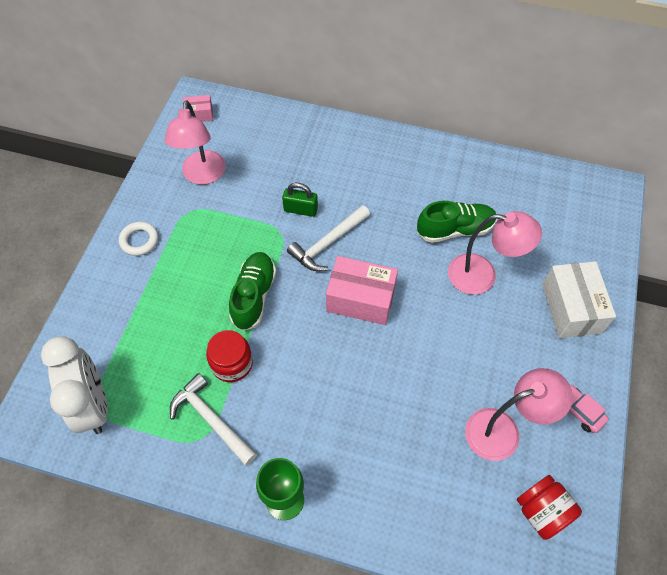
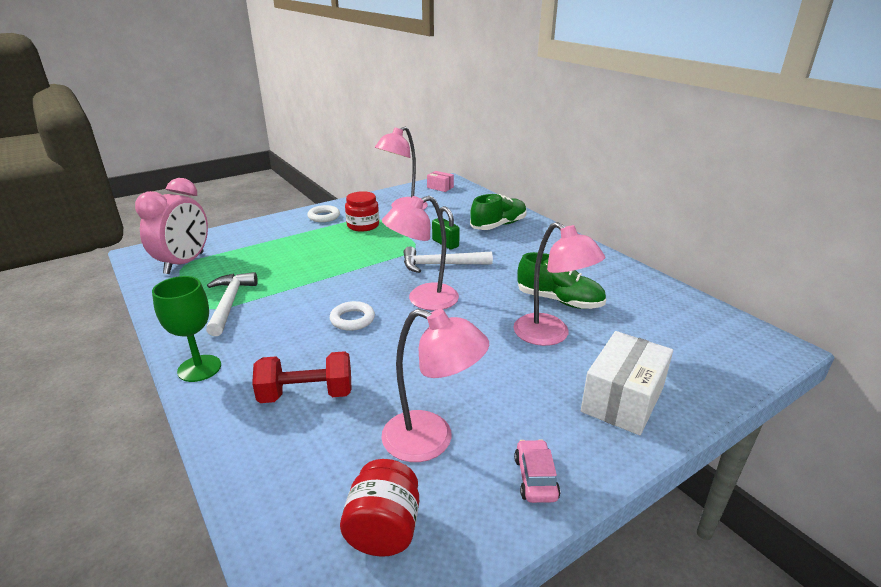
camera: 40 degrees right, 30 degrees down
(93, 405) = (184, 263): white clock -> pink clock
(232, 363) = (286, 286): red jar -> red jar (363, 225)
(254, 296) = (351, 265): green shoe -> green shoe (498, 225)
(333, 362) = (352, 319): none -> white ring
(360, 299) = (423, 300): pink box -> pink lamp
(390, 458) = (306, 395): none -> red dumbbell

